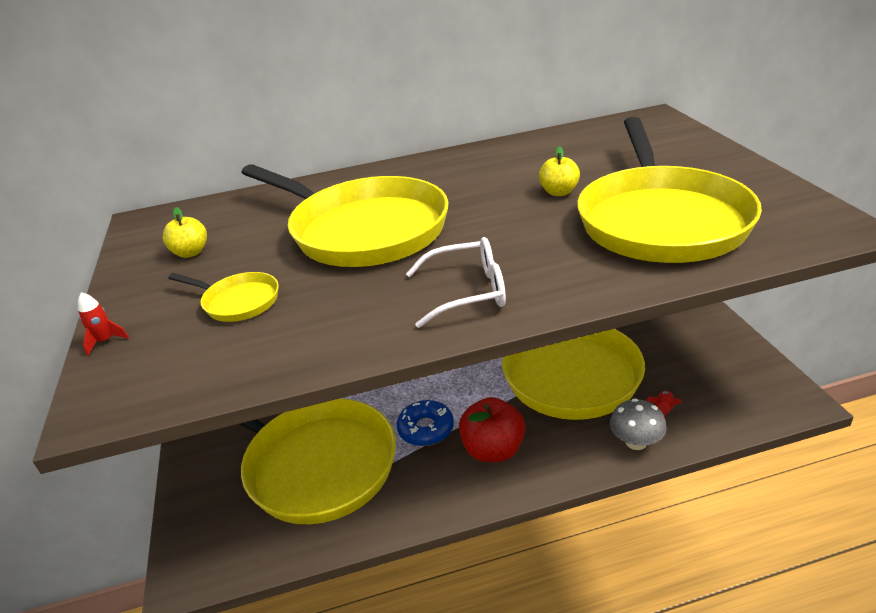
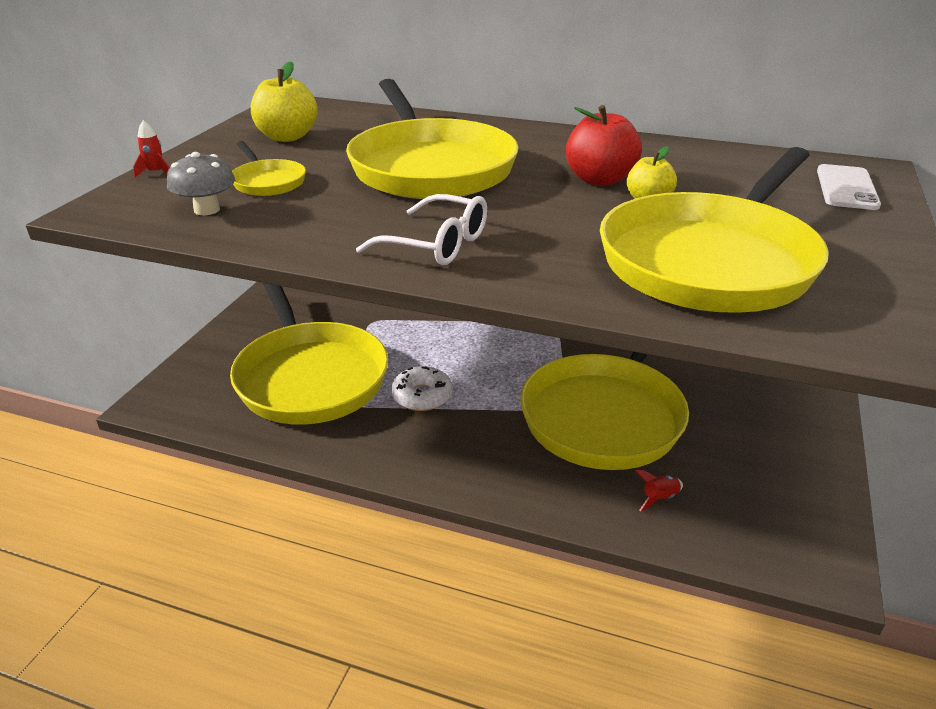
camera: 30 degrees right, 0 degrees up
(191, 252) = (287, 137): yellow apple -> yellow apple, size x1.60
(426, 429) = (422, 396): blue donut -> white donut
(493, 450) = (458, 442): red apple -> red apple (599, 180)
(636, 442) = (597, 508): grey mushroom -> grey mushroom (207, 210)
(659, 135) = (846, 188): none -> white phone

